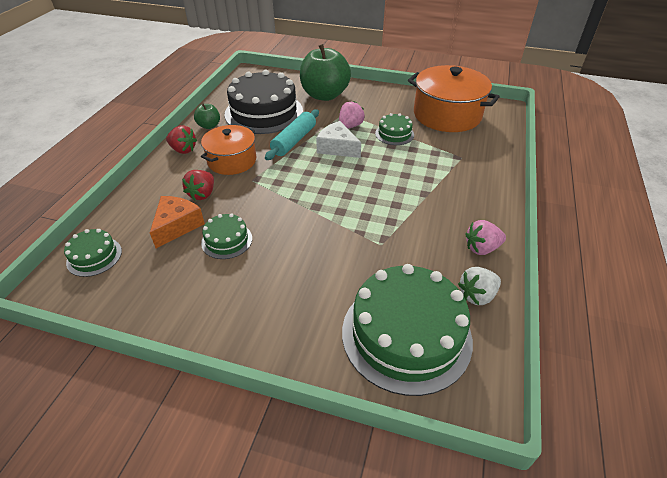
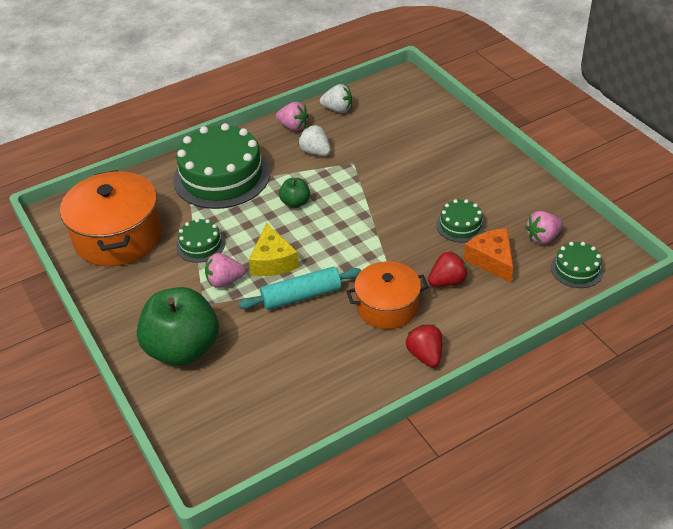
camera: 135 degrees left, 0 degrees up
(141, 269) = (542, 238): none -> pink strawberry
(177, 226) = (492, 260): orange cheese -> orange cheese turned 90 degrees clockwise
(209, 126) = (366, 380): green apple -> green apple (295, 203)
(264, 112) = (284, 363): black cake -> none
(337, 148) = (273, 261): white cheese -> yellow cheese
(406, 334) = (403, 115): green cake -> green cake (222, 176)
(425, 235) = (315, 152): none -> white strawberry

